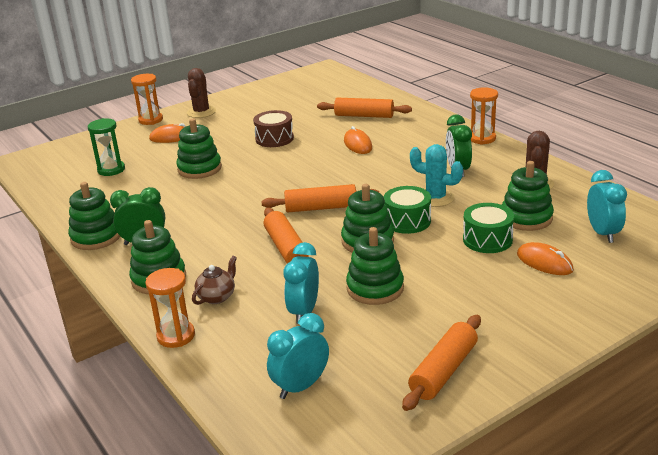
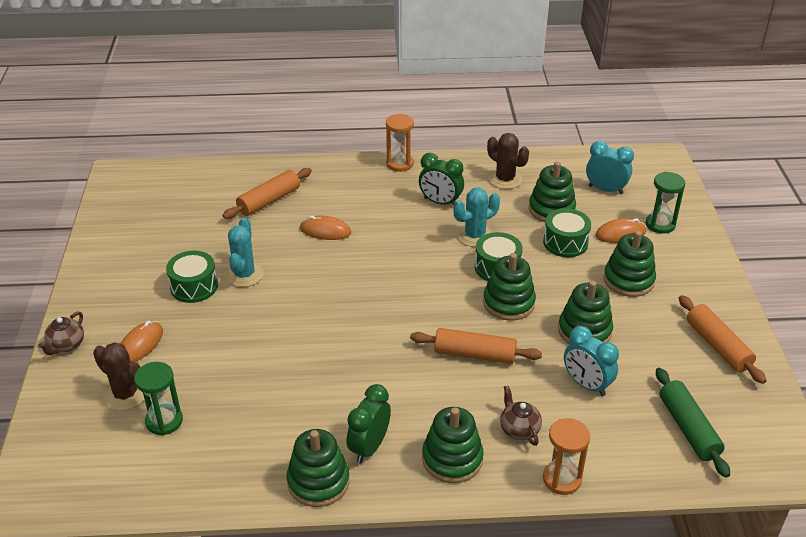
camera: 60 degrees left, 10 degrees up
(150, 120) = (66, 345): orange hourglass -> brown teapot
(199, 169) = (248, 351): green stacking toy -> green stacking toy (628, 280)
(201, 112) = (103, 299): brown cactus -> brown cactus (125, 394)
(243, 130) = (194, 286): none -> green drum
(274, 139) = (244, 275): brown drum -> turquoise cactus
(300, 386) = (688, 428): turquoise clock -> green rolling pin
(321, 208) = (423, 304): orange rolling pin -> none
(595, 279) = (660, 224): none -> green hourglass

